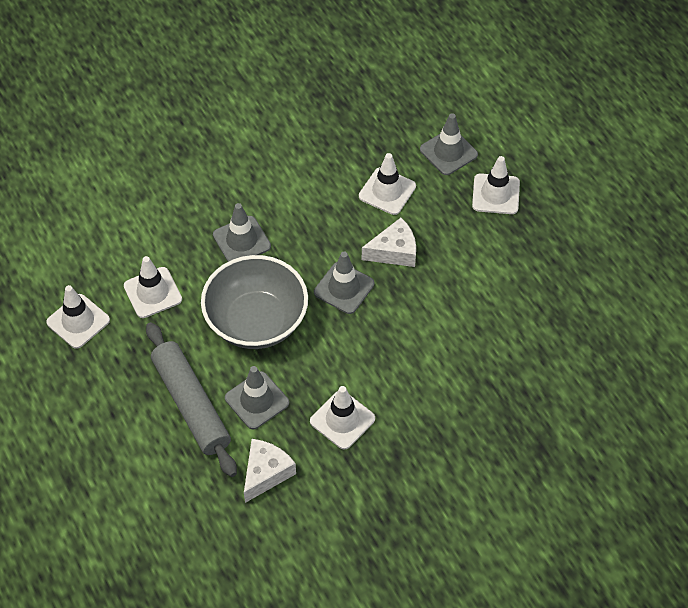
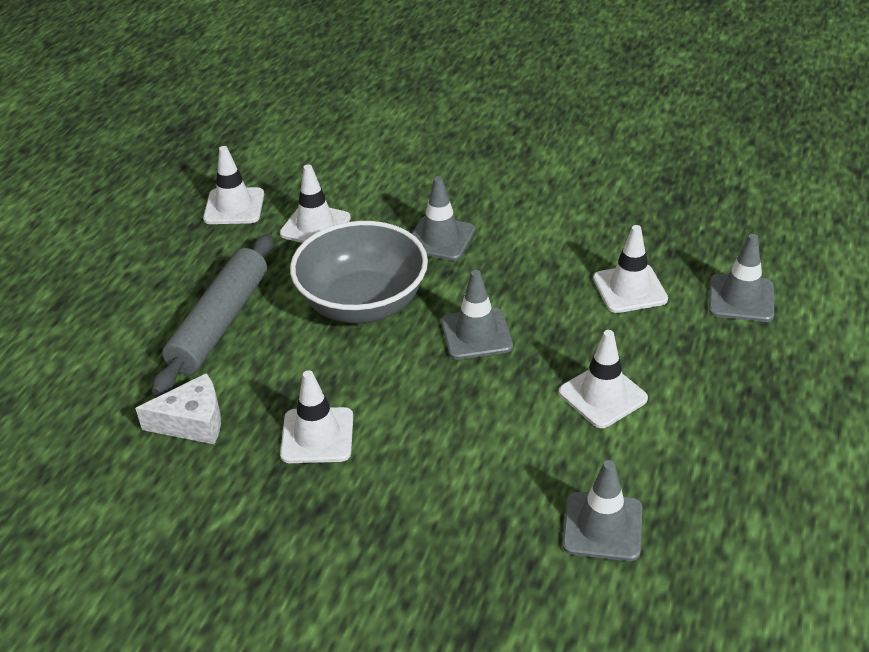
camera: 50 degrees right, 15 degrees down
(257, 400) = (272, 361): grey traffic cone -> grey traffic cone (602, 527)
(394, 251) = (568, 339): white cheese -> none
(496, 194) = (746, 365): white traffic cone -> white traffic cone (602, 395)

